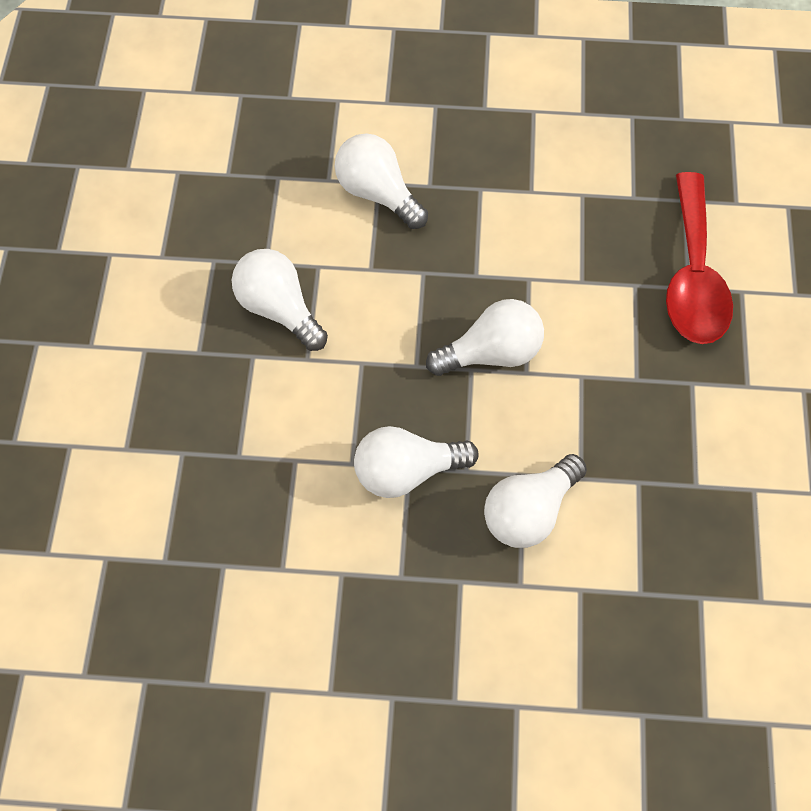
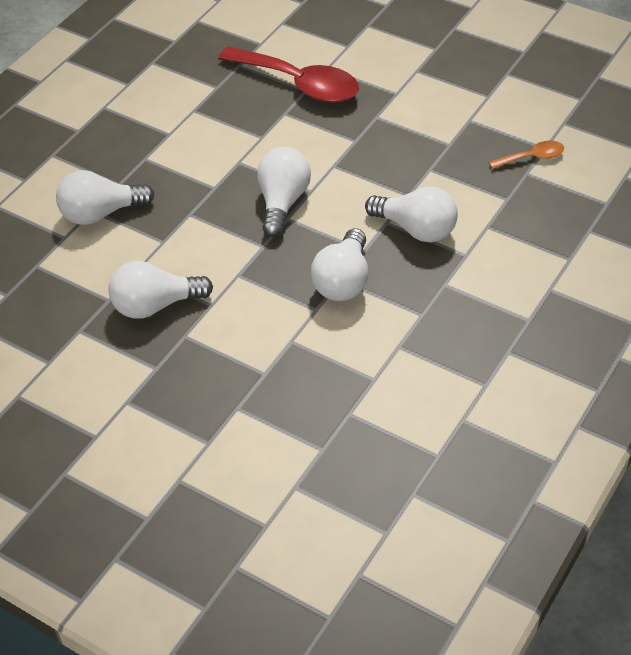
camera: 60 degrees left, 15 degrees down
(529, 512) = (416, 229): white light bulb -> white light bulb turned 45 degrees counterclockwise
(731, 593) = (532, 157): none -> orange spoon

